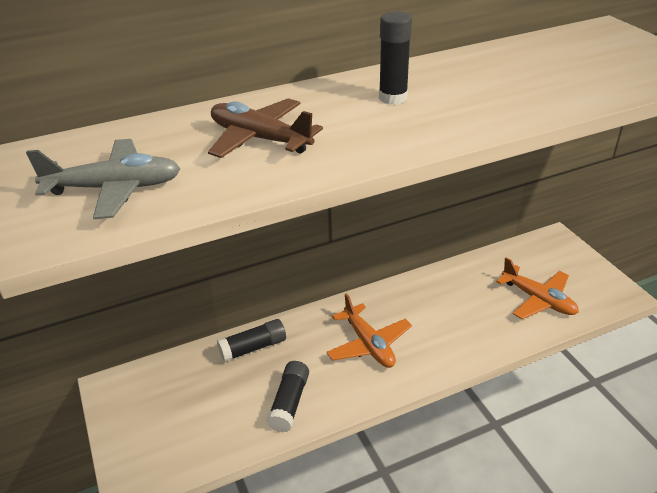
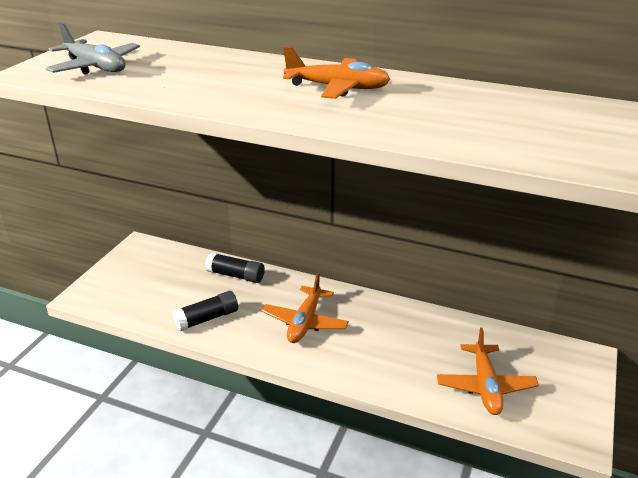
camera: 45 degrees right, 5 degrees down
(260, 139) = (208, 75): brown plane -> none
(393, 98) = (337, 88): black glue stick -> orange plane

